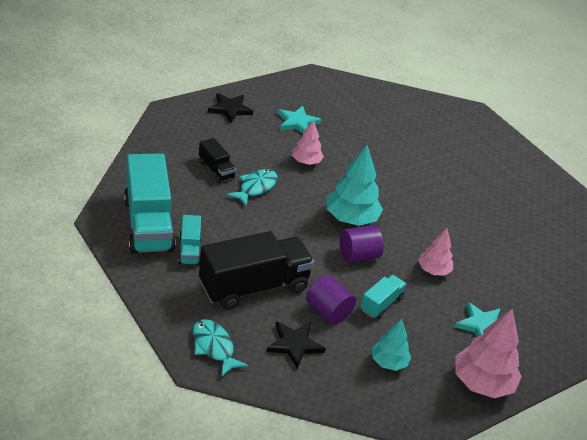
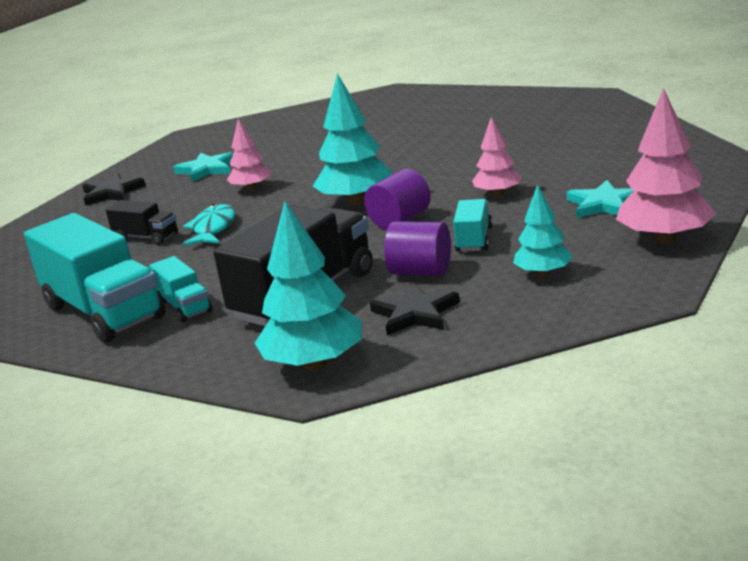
camera: 20 degrees left, 15 degrees down
(214, 347) = (314, 364): turquoise fish -> turquoise tree

